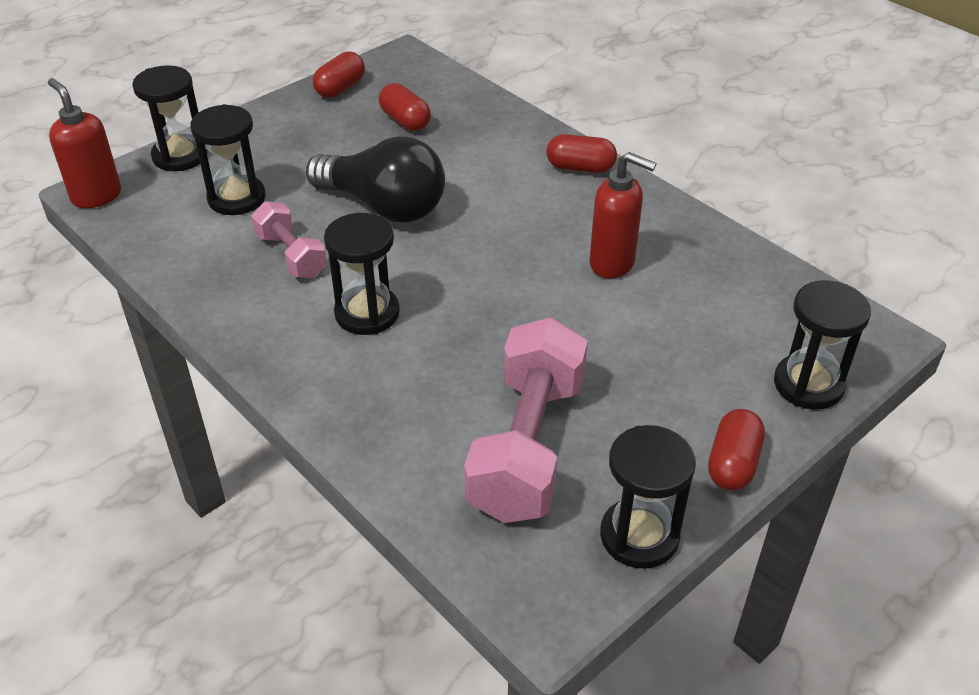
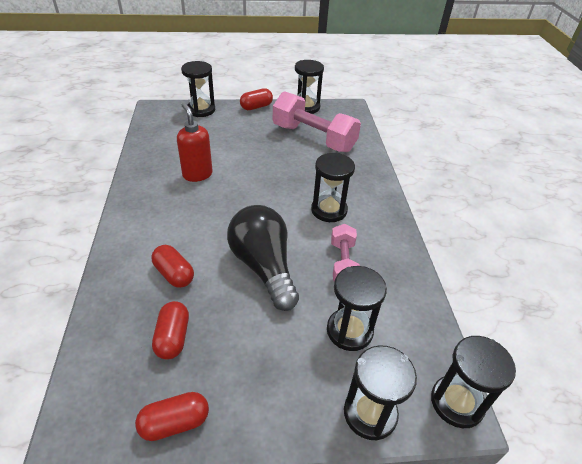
camera: 145 degrees left, 0 degrees up
(96, 196) = (456, 402): red soap dispenser -> black hourglass
(527, 446) = (313, 138): pink dumbbell -> pink dumbbell turned 75 degrees clockwise
(580, 167) = (132, 228): red capsule -> red capsule (174, 274)

